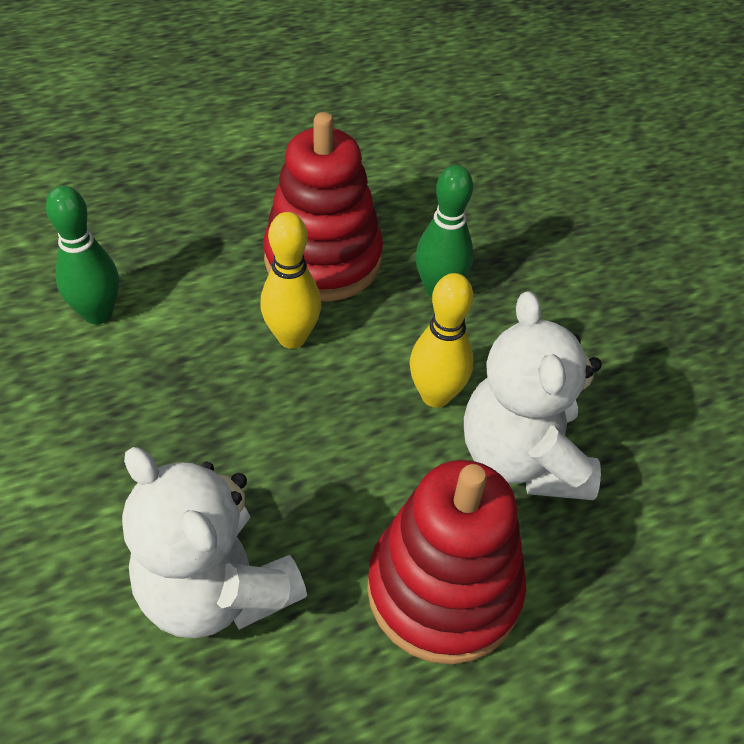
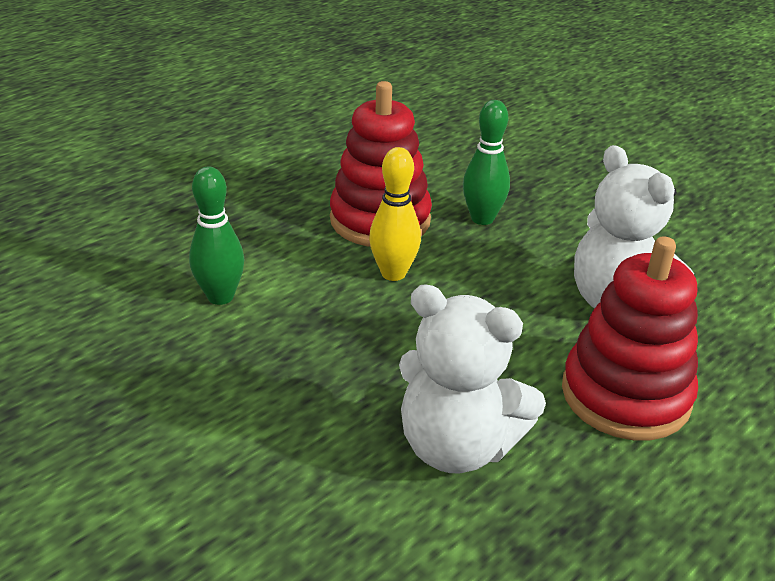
camera: 20 degrees left, 15 degrees down
(435, 395) = (529, 281): yellow bowling pin -> none

